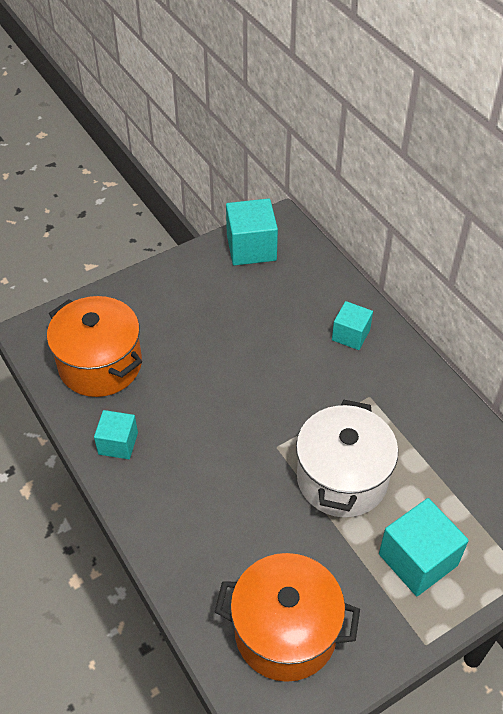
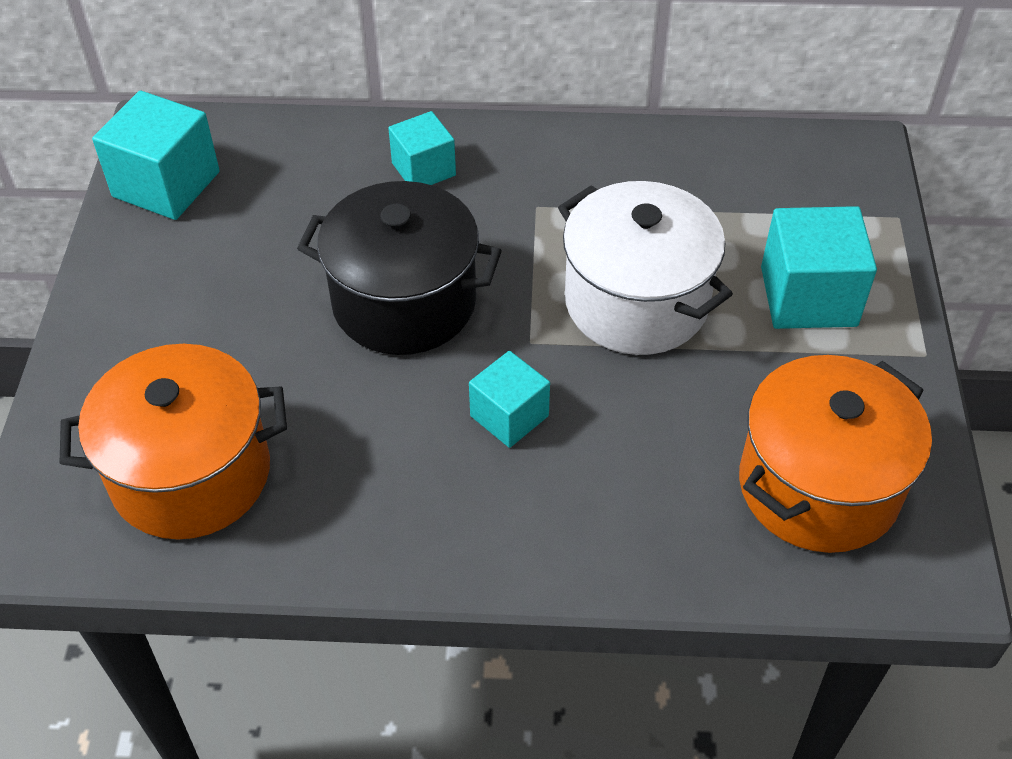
camera: 55 degrees left, 0 degrees up
(118, 443) = (361, 525): turquoise cube -> turquoise cube (509, 416)
(258, 380) = (404, 302): none -> black pot

